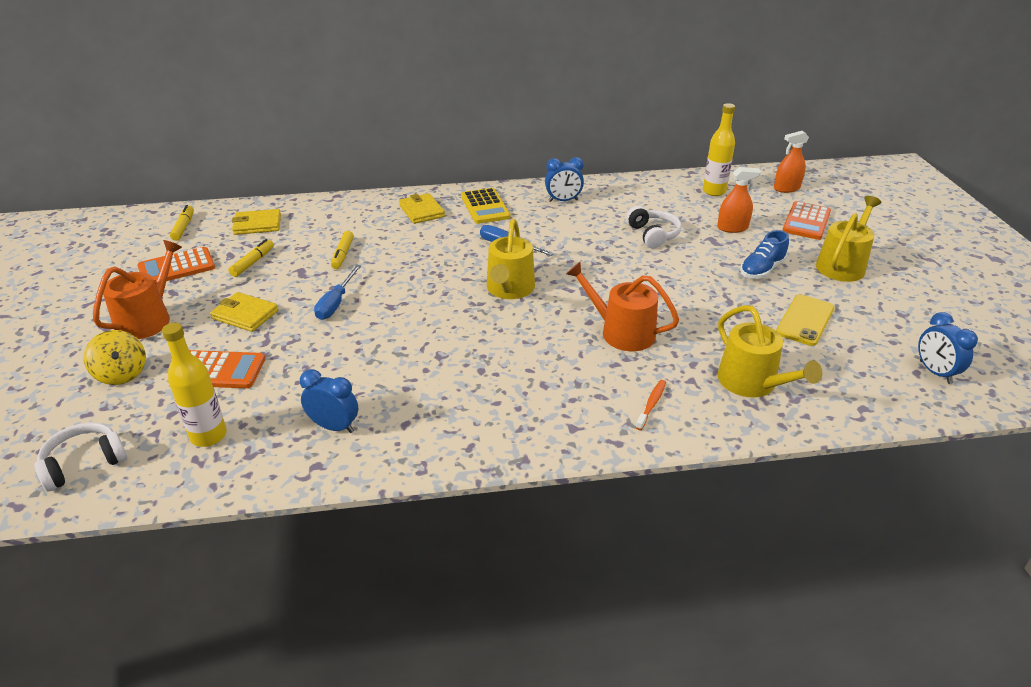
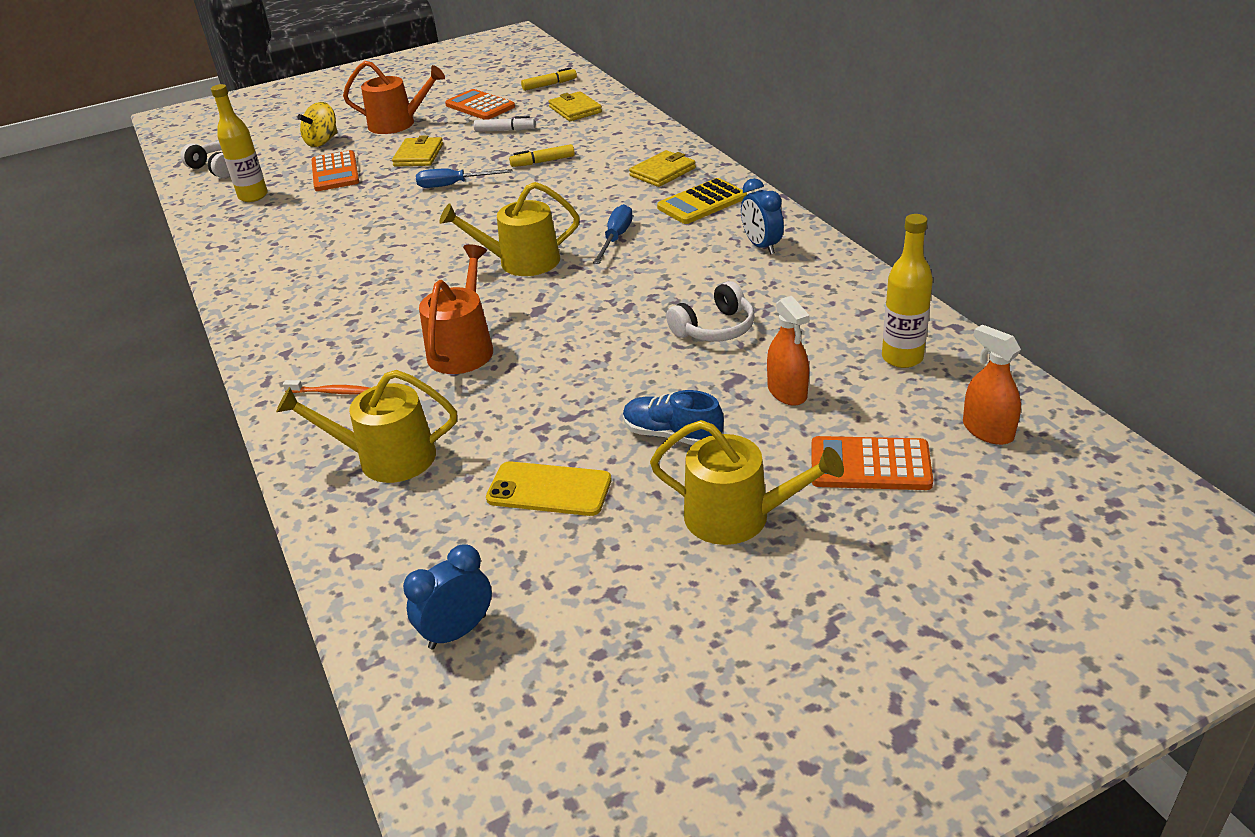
camera: 75 degrees right, 0 degrees up
(253, 262) = (505, 130): yellow marker -> white marker
(334, 426) = (270, 239): blue clock -> none
(752, 383) = (387, 458): yellow watering can -> yellow watering can turned 45 degrees clockwise

